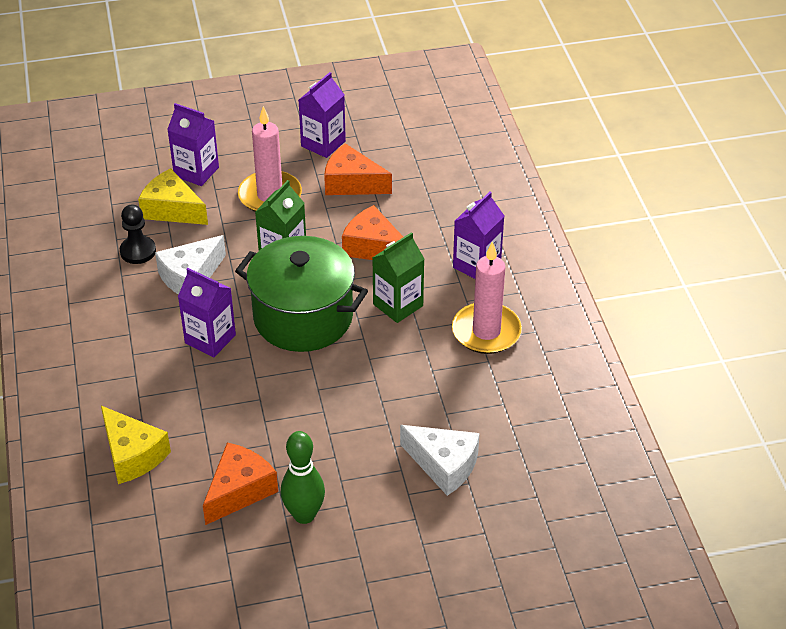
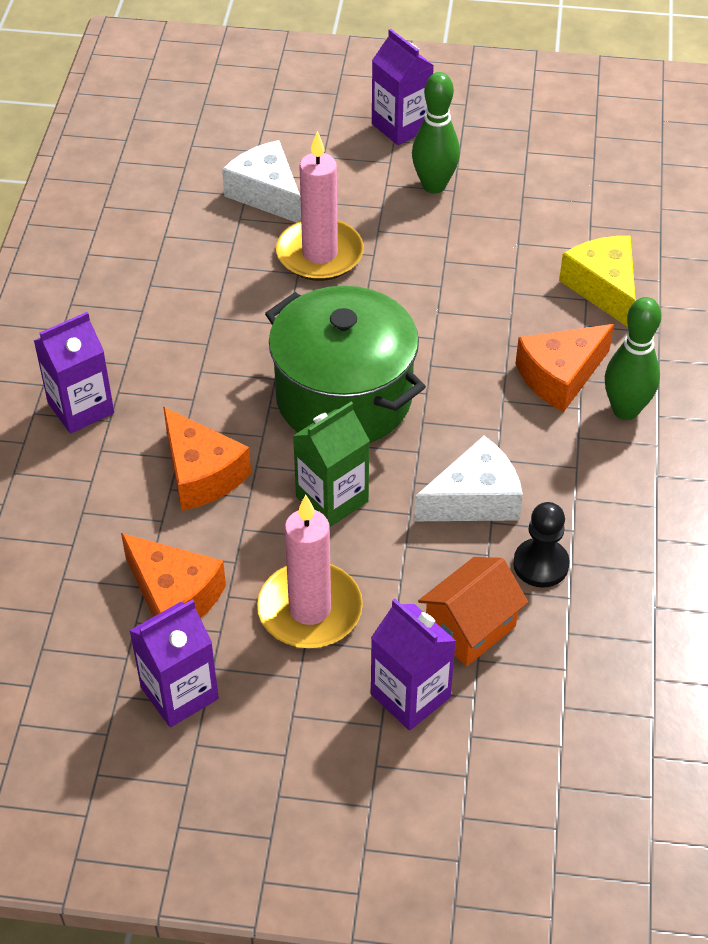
camera: 160 degrees left, 5 degrees up
(99, 361) = (625, 410): none -> green bowling pin
(172, 209) = (470, 628): yellow cheese -> orange house
(210, 339) = (474, 400): purple carton -> purple carton (401, 126)
(239, 491) = (494, 223): orange cheese -> orange cheese (560, 376)
(398, 305) = (215, 381): green carton -> none
(486, 331) = (128, 318): pink candle -> pink candle (320, 254)

